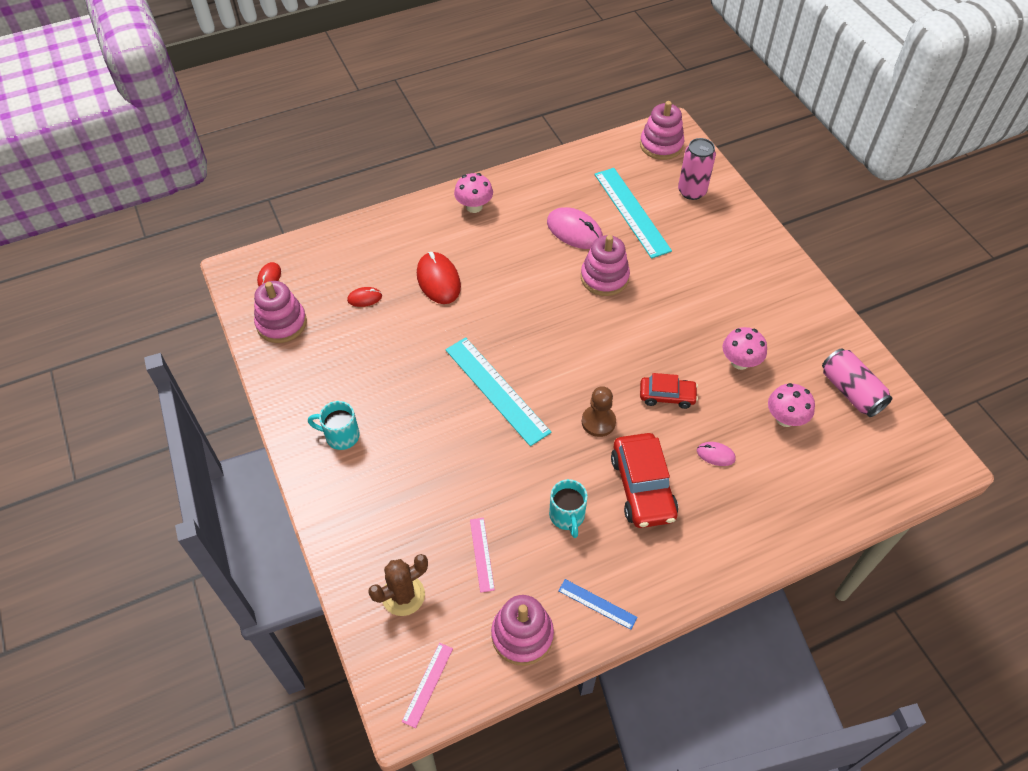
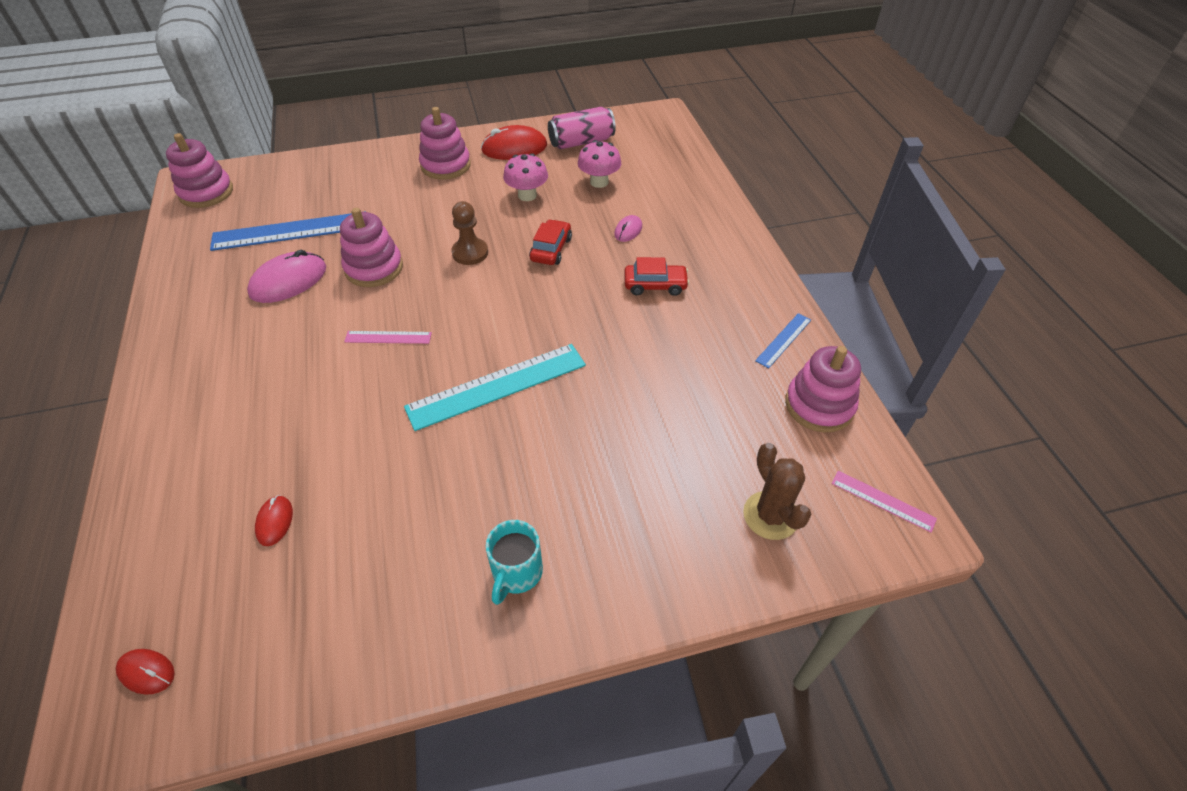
camera: 80 degrees left, 5 degrees down
(281, 323) = (263, 653): pink stacking toy -> pink stacking toy (445, 165)
(438, 280) = (291, 426): red mouse -> red mouse (514, 148)
(474, 207) = (181, 370): pink mushroom -> none
(481, 554) = (720, 429): pink ruler -> pink ruler (388, 337)
(567, 516) = (680, 347): turquoise mug -> none
(598, 422) = (568, 304): brown pawn -> brown pawn (470, 253)
(632, 212) = (290, 231): turquoise ruler -> blue ruler
(642, 487) = (655, 285): red car -> red car, size x0.60
(692, 191) = (291, 184): pink can -> none

